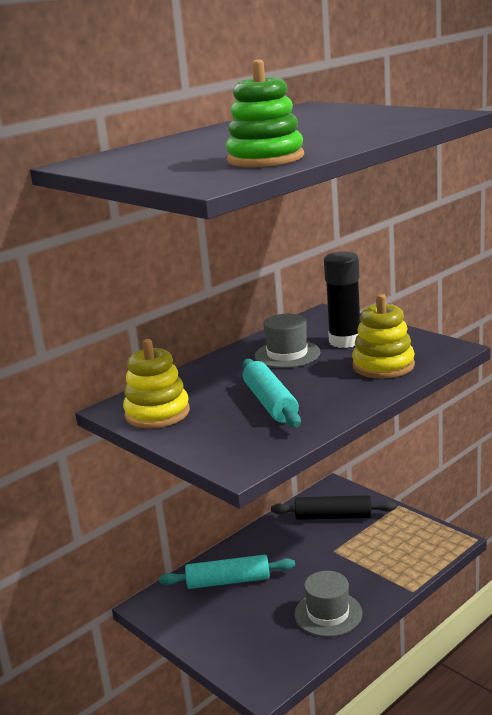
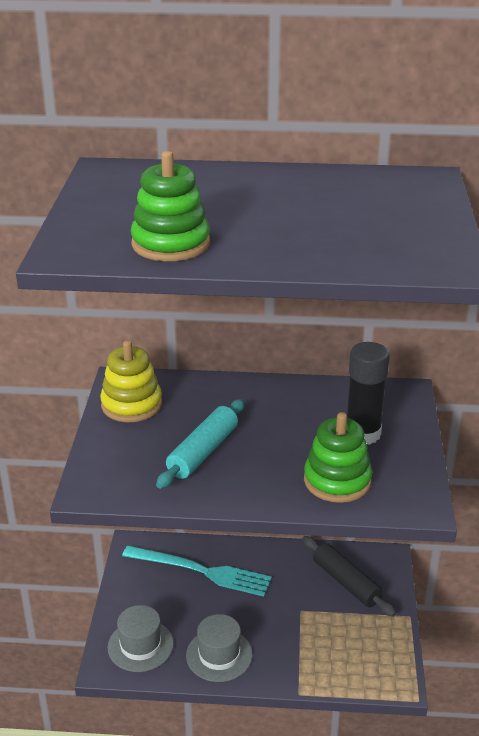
camera: 45 degrees right, 10 degrees up
(228, 581) = (201, 571): turquoise rolling pin -> turquoise fork
(287, 354) = (300, 414): grey hat -> grey hat (140, 645)
(383, 366) = (337, 481): yellow stacking toy -> green stacking toy

